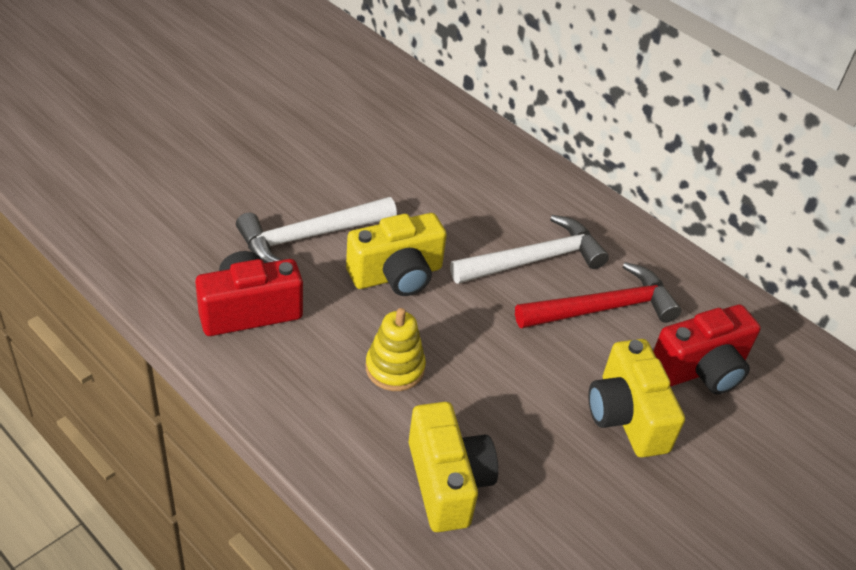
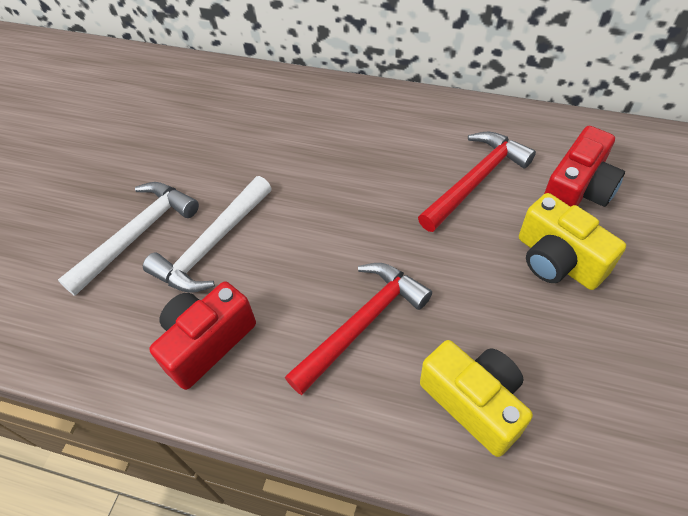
camera: 20 degrees left, 10 degrees up
(395, 368) = (361, 324): yellow stacking toy -> red hammer
(397, 275) = (305, 240): yellow camera -> none
(534, 260) = (398, 168): white hammer -> white hammer (137, 235)

